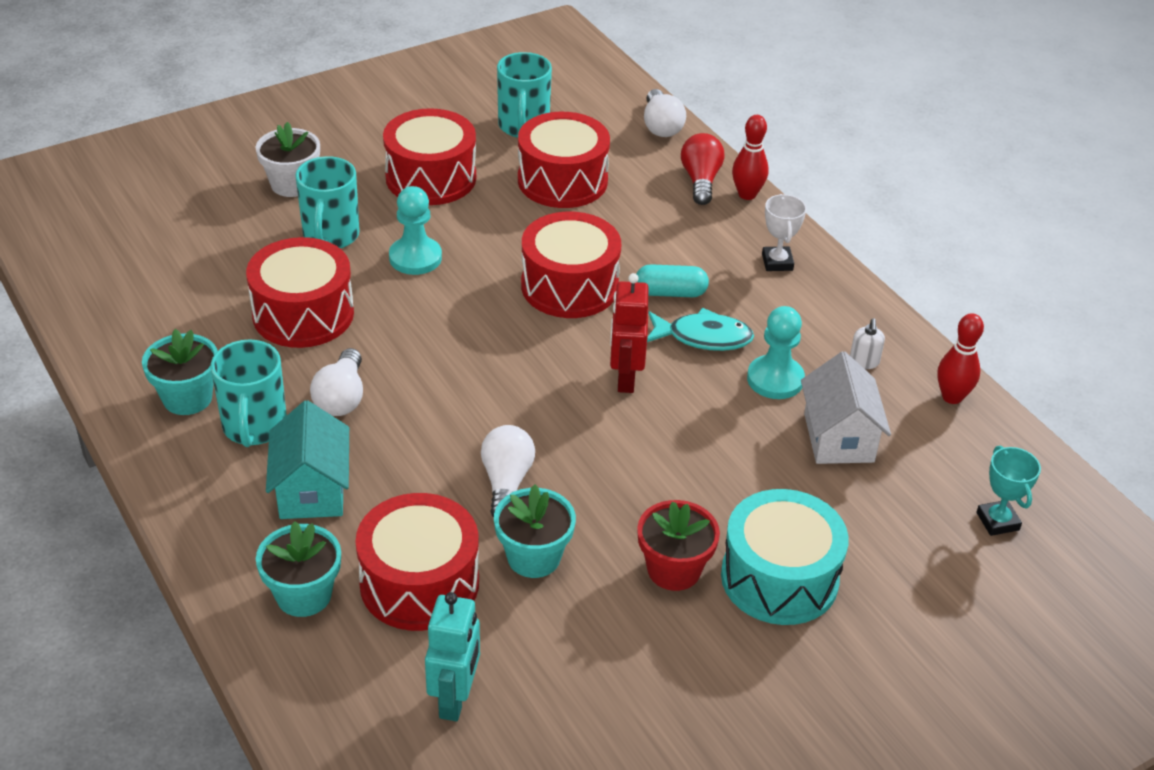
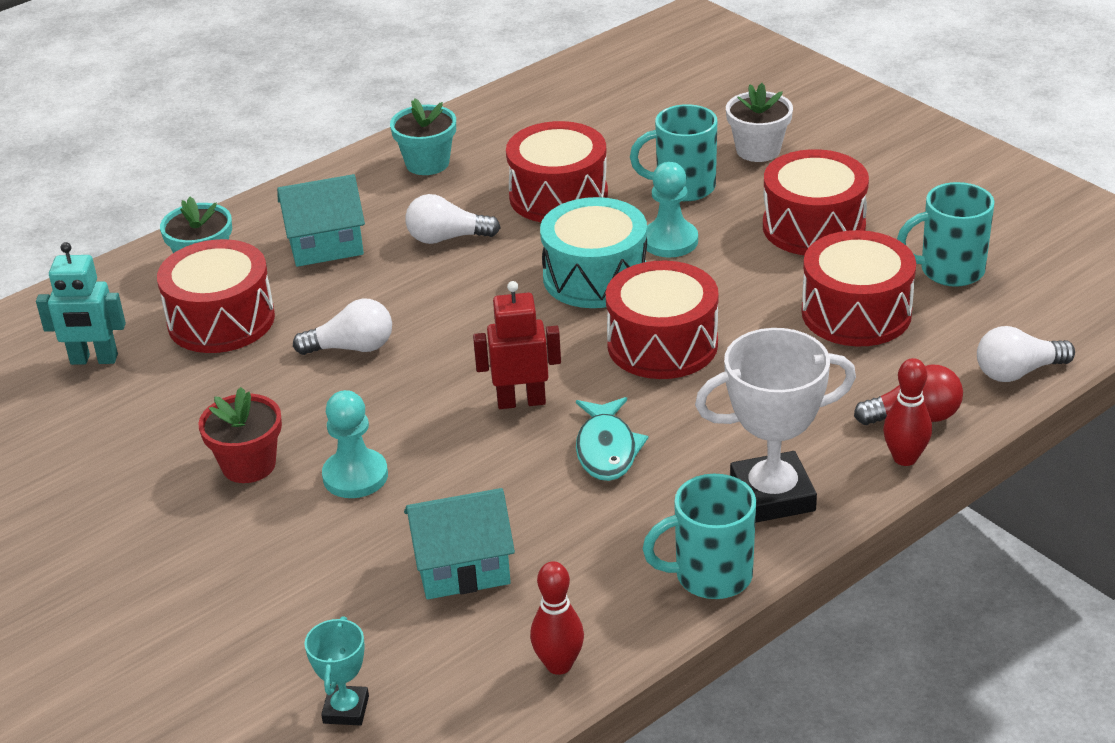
camera: 85 degrees right, 5 degrees down
(254, 427) = (398, 202): turquoise mug -> turquoise mug (711, 576)
(533, 557) = (257, 378): turquoise flower pot -> none
(670, 292) = (678, 416): turquoise capsule -> none
(775, 379) = (550, 511): turquoise pawn -> turquoise pawn (355, 476)
(777, 262) = (772, 495): white trophy -> white trophy, size x1.93
(779, 578) = (243, 537): turquoise drum -> turquoise drum (595, 277)
(838, 437) = (462, 568): white house -> turquoise house
(864, 362) = (602, 582): white soap dispenser -> none
(997, 521) = (346, 709): turquoise trophy -> turquoise trophy turned 60 degrees counterclockwise

